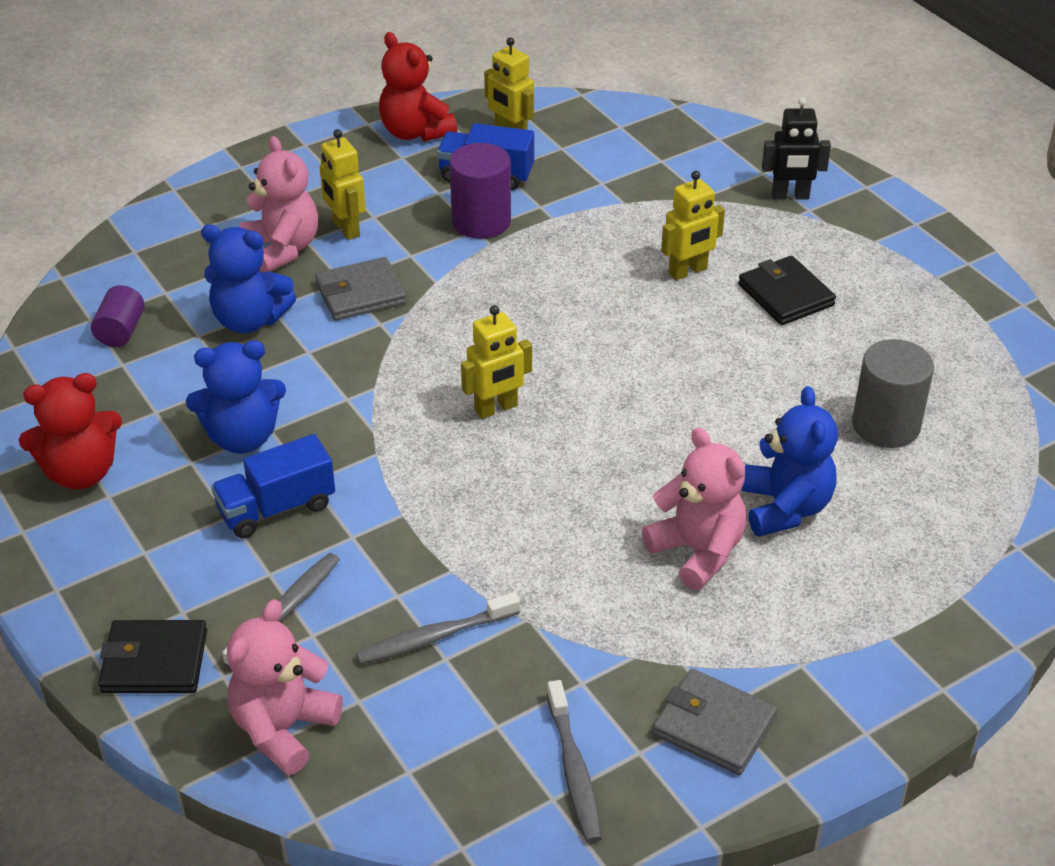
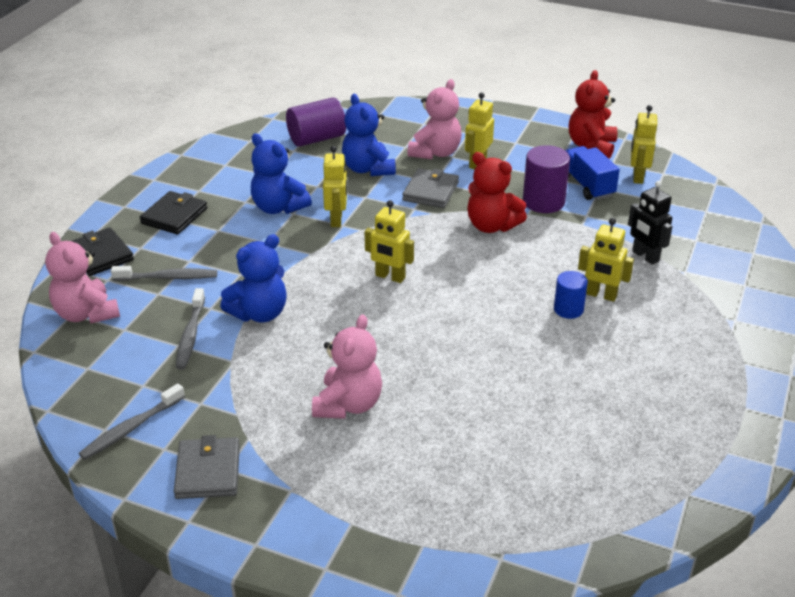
camera: 55 degrees right, 5 degrees down
(81, 472) = (207, 175): red teddy bear -> red teddy bear (491, 226)
(121, 331) = (316, 139): purple cylinder -> purple cylinder, size x1.61
(276, 508) = (238, 241): blue truck -> none
(283, 728) = (86, 314): pink teddy bear -> pink teddy bear turned 120 degrees counterclockwise
(329, 398) = (336, 219): none -> yellow robot
(361, 293) = (430, 191): grey wallet -> grey wallet turned 75 degrees clockwise
(435, 637) = (191, 334): grey toothbrush -> grey toothbrush turned 120 degrees counterclockwise
(689, 306) = (568, 309): none -> blue cylinder
(785, 295) = (631, 345): black wallet -> black wallet (174, 216)
(785, 508) = (424, 427): blue teddy bear -> blue teddy bear (259, 313)
(790, 196) = (737, 306): black robot -> black robot (645, 256)
(886, 425) = (554, 443): grey cylinder -> none

